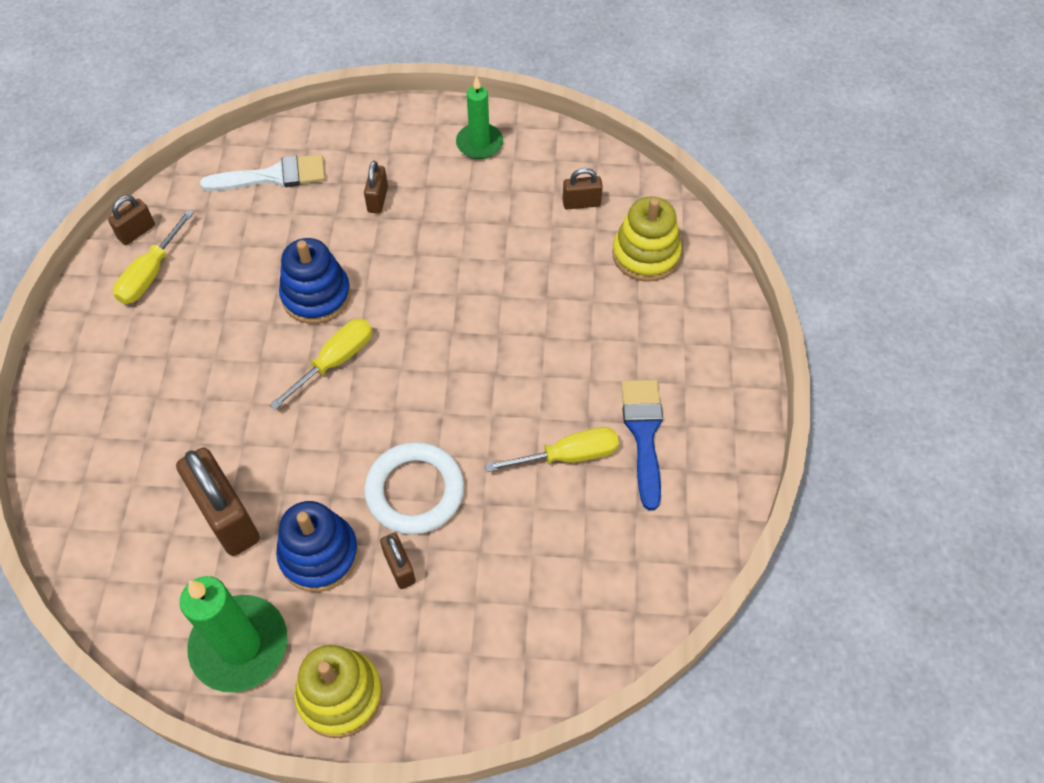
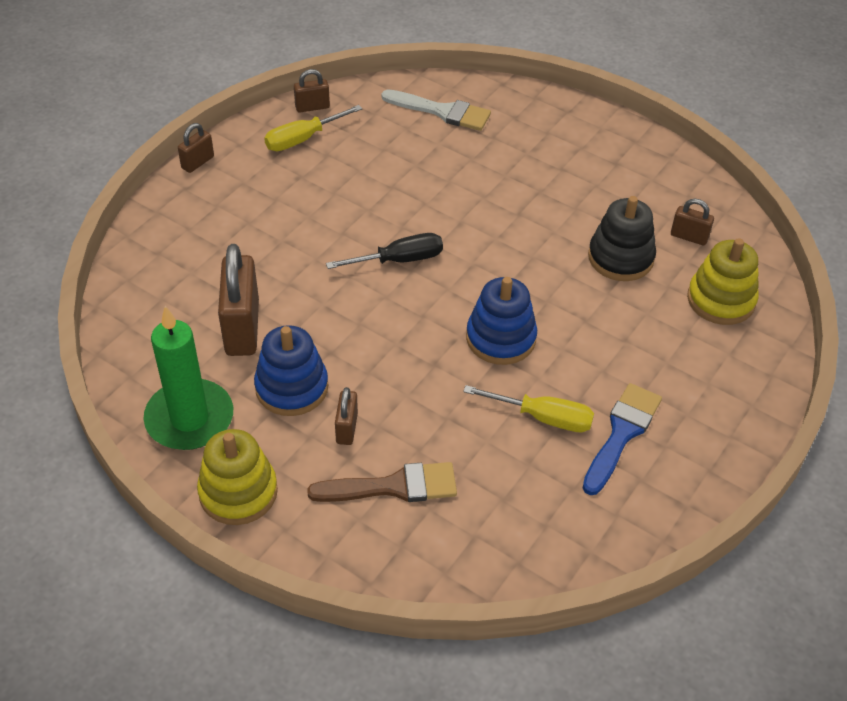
camera: 30 degrees right, 10 degrees down
(316, 295) = (417, 208): blue stacking toy -> blue stacking toy (501, 338)
(334, 362) = (399, 260): yellow screwdriver -> black screwdriver
(378, 199) = (514, 162): brown padlock -> brown padlock (198, 162)
(415, 491) = (397, 381): white ring -> none
(479, 143) = (629, 156): green candle -> none
(480, 602) = (393, 486): none -> brown brush
(536, 255) = (620, 258): none -> black stacking toy

